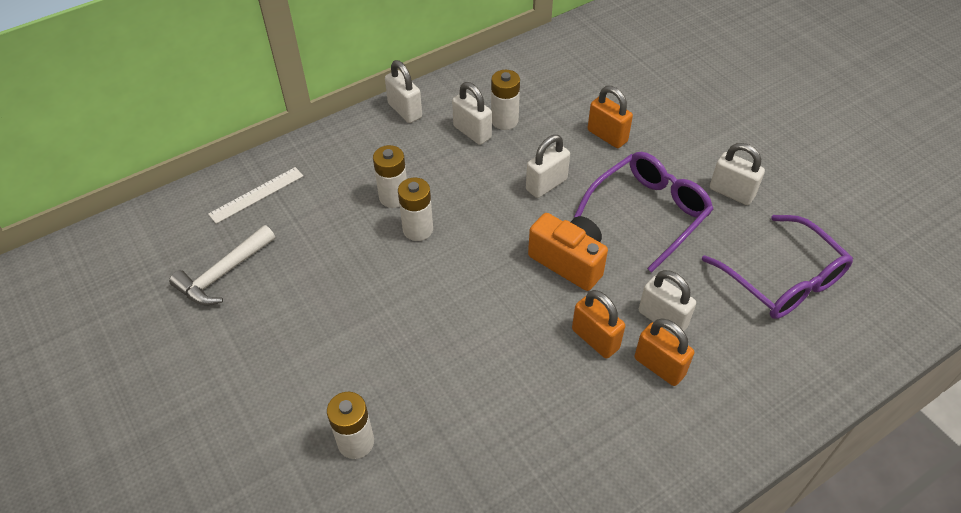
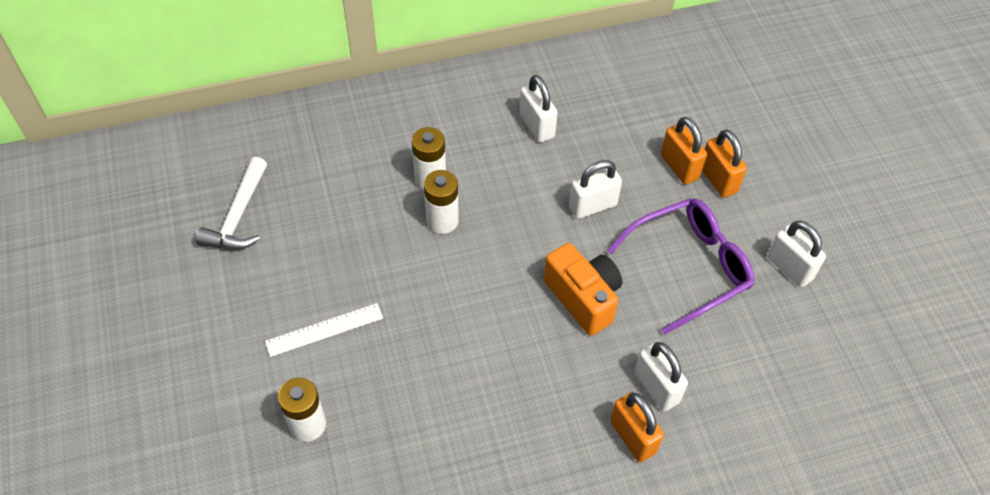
camera: 15 degrees right, 5 degrees up
(223, 274) = (238, 216): white hammer -> white hammer turned 45 degrees counterclockwise
(256, 195) = (296, 140): white ruler -> white ruler (324, 330)
(405, 111) = (475, 83): white padlock -> none
(504, 120) = (576, 121): white battery -> none
(595, 339) = (578, 389): orange padlock -> orange padlock (718, 179)
(782, 279) = (803, 381): purple glasses -> none

